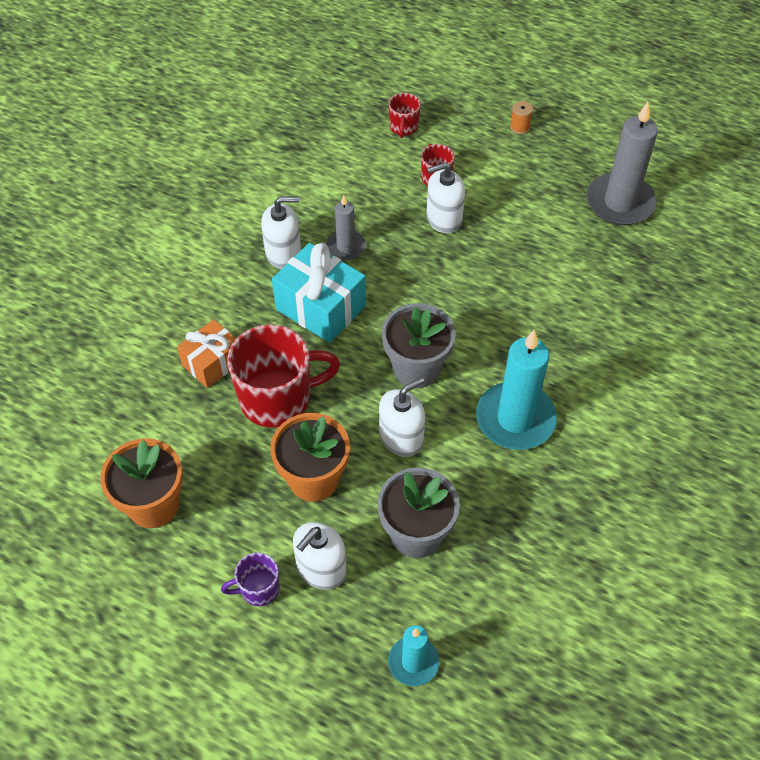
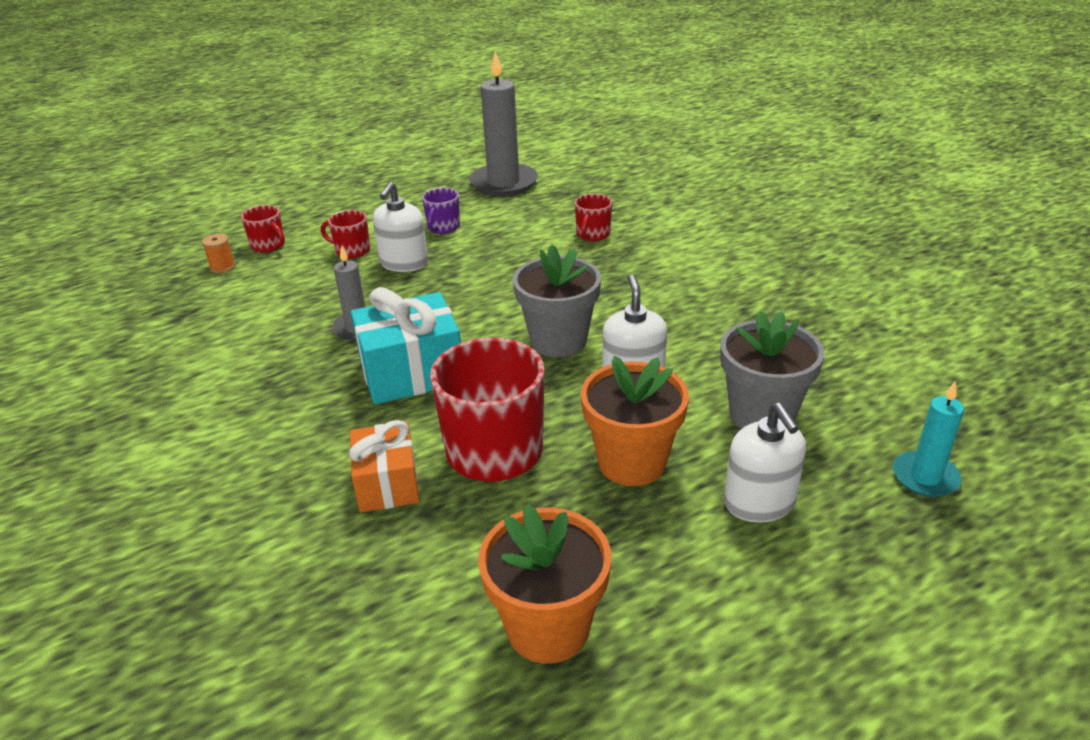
camera: 55 degrees left, 20 degrees down
(258, 589) = (754, 569): purple mug -> purple mug (443, 228)
(283, 253) = (307, 371): white soap dispenser -> none
(515, 419) = (673, 308): turquoise candle -> none
(520, 127) = (362, 194): orange spool -> orange spool (222, 267)
(584, 310) = (592, 235): none -> red mug

